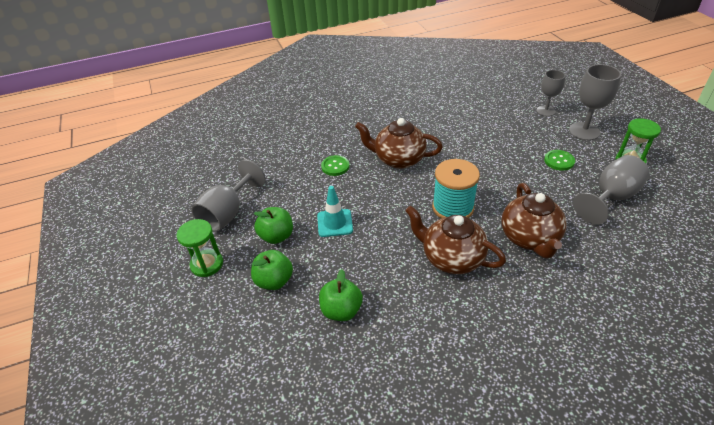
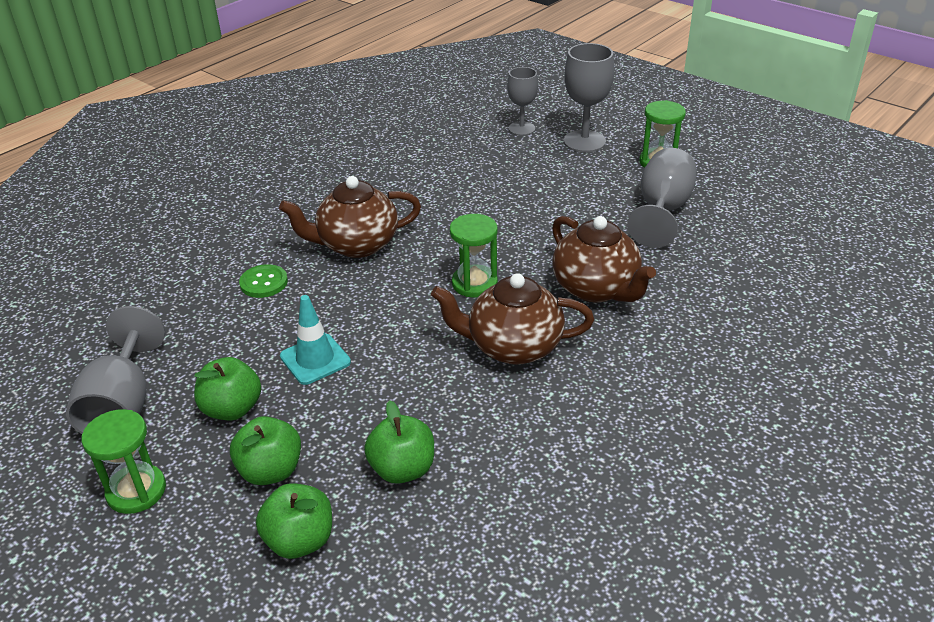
camera: 30 degrees left, 5 degrees down
(264, 329) = (300, 540): none -> green apple
(453, 207) = (474, 283): turquoise spool -> green hourglass
(559, 161) = (575, 185): green button -> none

